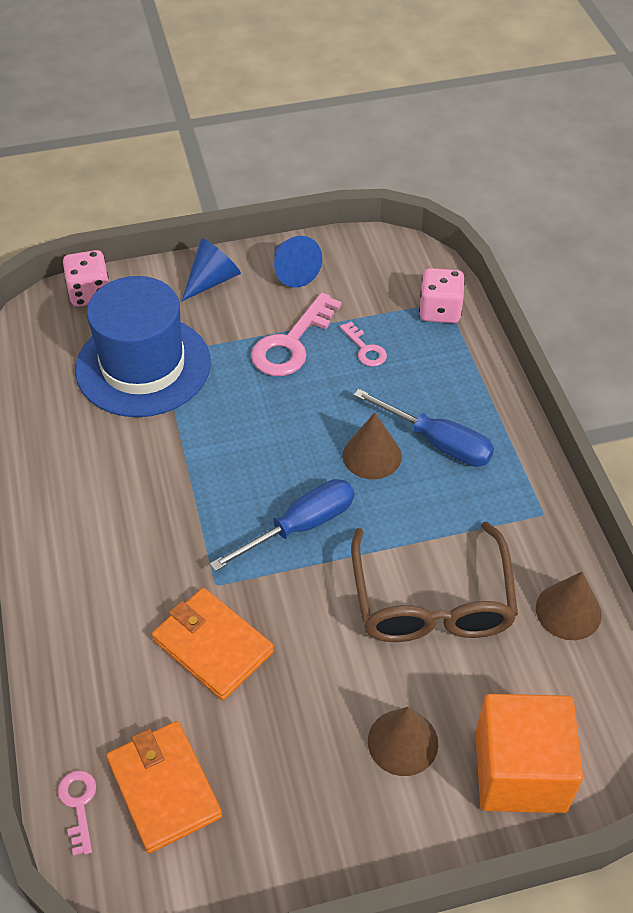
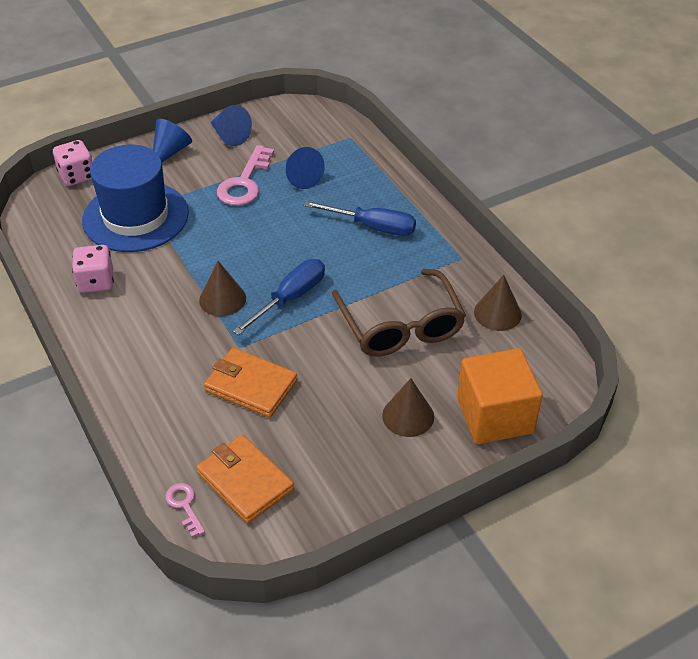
camera: 15 degrees left, 5 degrees down
(365, 349) = (301, 177): pink key -> blue cone
(372, 455) = (328, 244): brown cone -> brown cone (222, 299)
(439, 311) = (347, 144): pink dice -> pink dice (96, 282)

